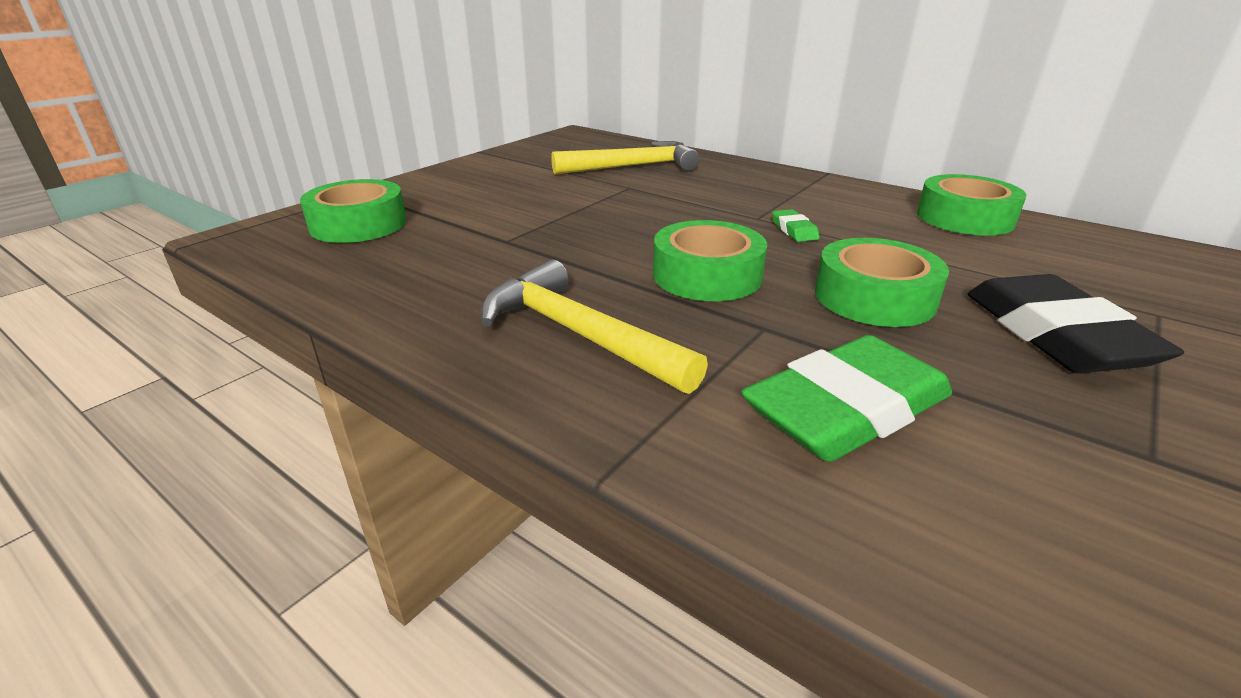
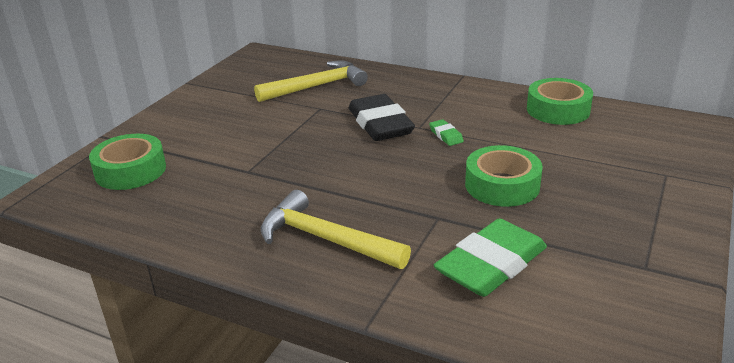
camera: 10 degrees left, 0 degrees up
(707, 275) = (395, 182): green tape -> none
(1055, 334) = (606, 198): black eraser -> black eraser (380, 124)

